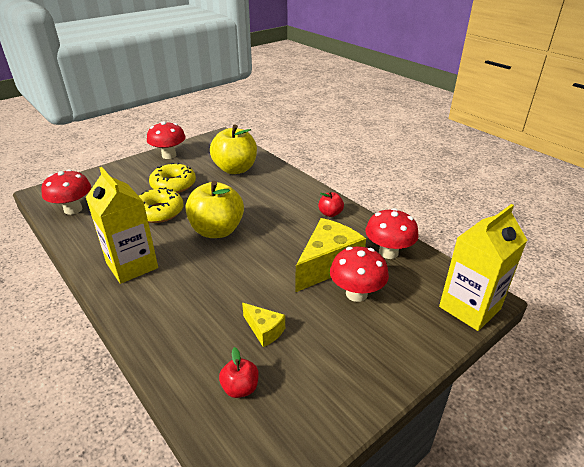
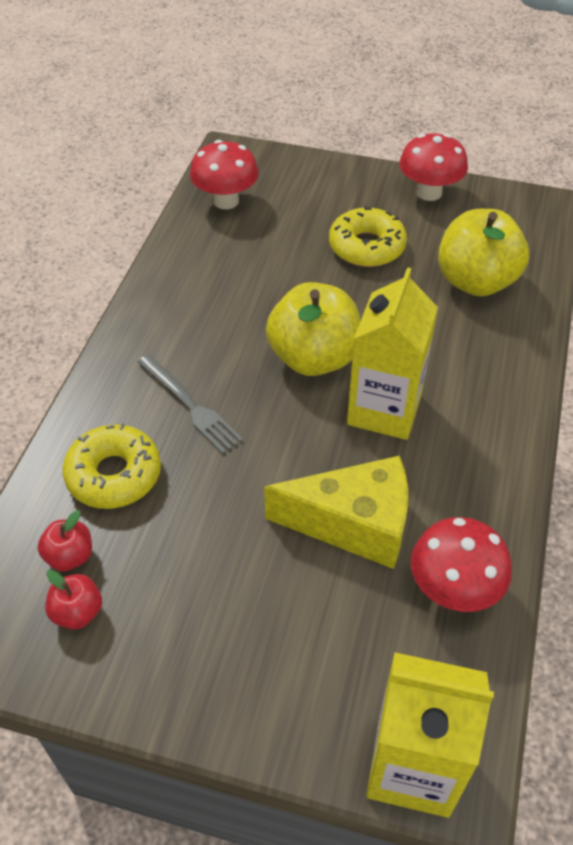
camera: 55 degrees right, 15 degrees up
(132, 265) = (178, 326): yellow carton -> yellow carton (384, 409)
(159, 212) = (296, 276): yellow donut -> yellow donut (114, 475)
(192, 286) = (190, 405): none -> grey fork
(264, 330) = (171, 526): yellow cheese -> none
(330, 213) = (481, 461): red apple -> red apple (78, 612)
(356, 294) = (320, 593): red mushroom -> none

